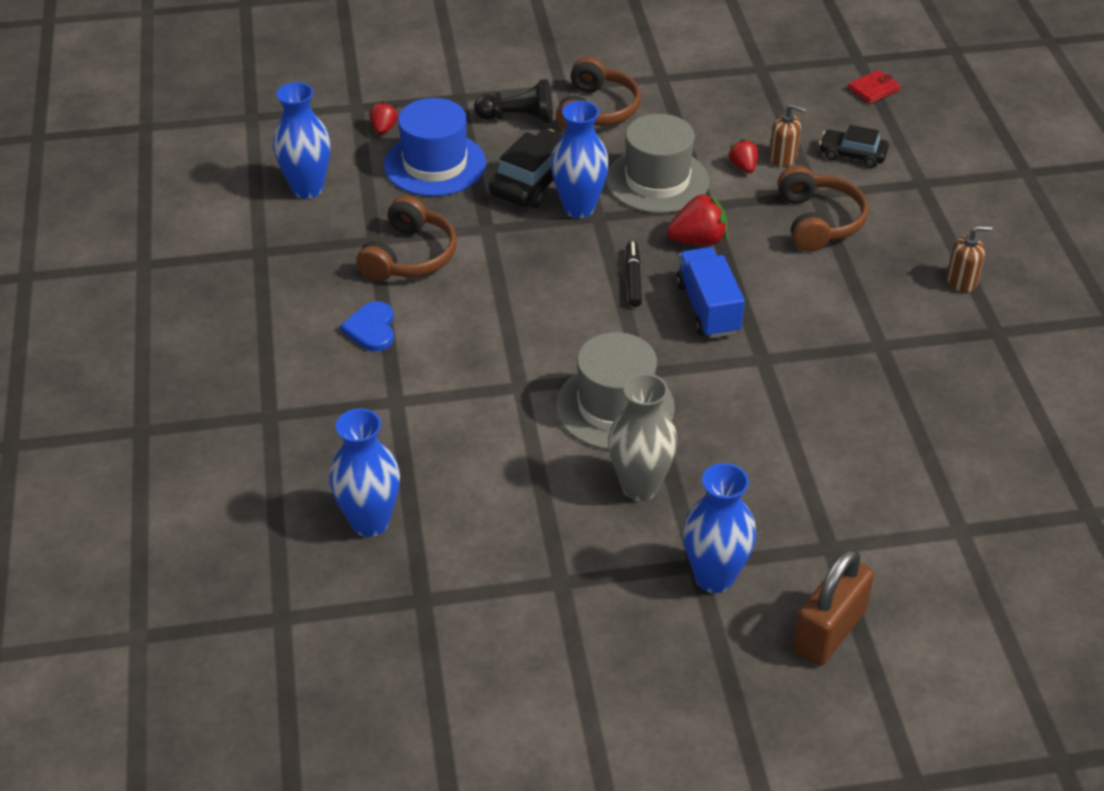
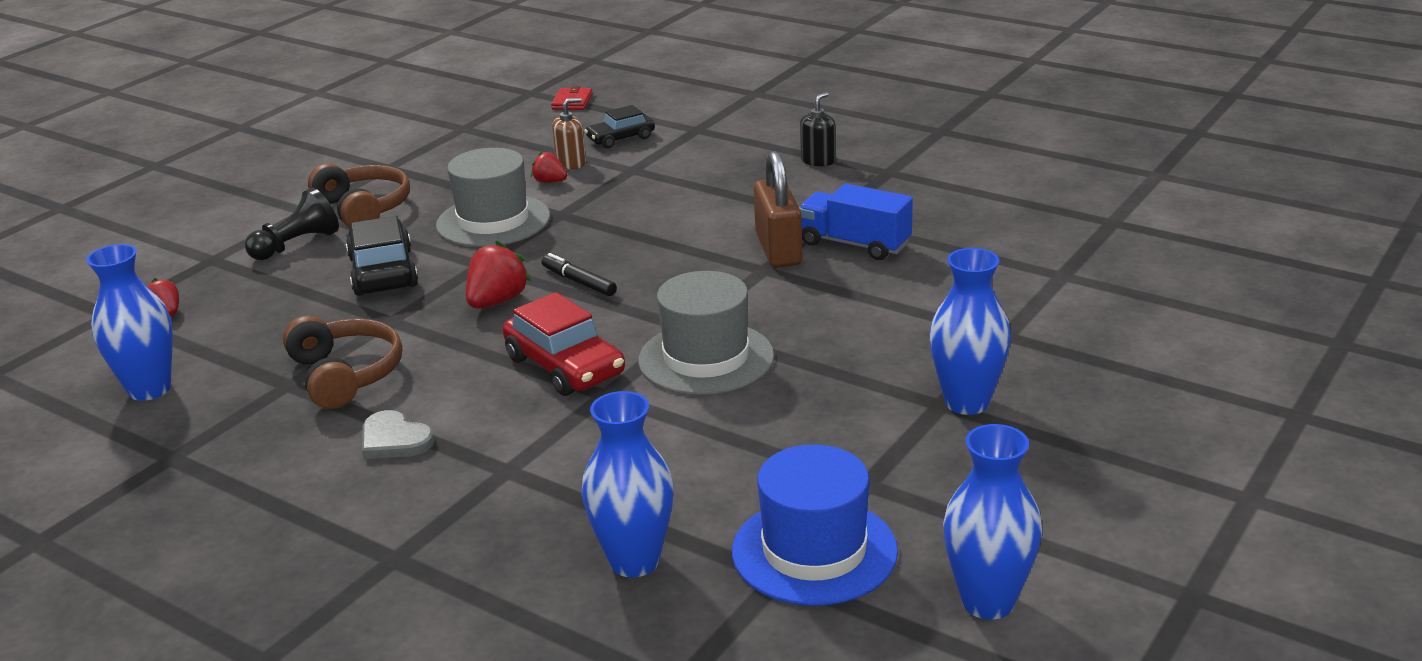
camera: 45 degrees left, 15 degrees down
(371, 329) = (394, 440): blue heart -> grey heart
(435, 164) = (264, 309): blue hat -> blue hat (814, 551)
(529, 346) = (565, 366): none -> red car
(579, 208) = (454, 267): blue vase -> blue vase (988, 601)
(640, 486) = (814, 390): grey vase -> none
(698, 240) = (590, 235): red strawberry -> red strawberry (497, 301)
(708, 308) = (670, 266): blue truck -> blue truck (855, 244)
(818, 221) = (662, 181): brown headphones -> none
(829, 631) = (1094, 377): brown padlock -> brown padlock (778, 249)
(961, 281) = (818, 160): brown soap dispenser -> black soap dispenser

